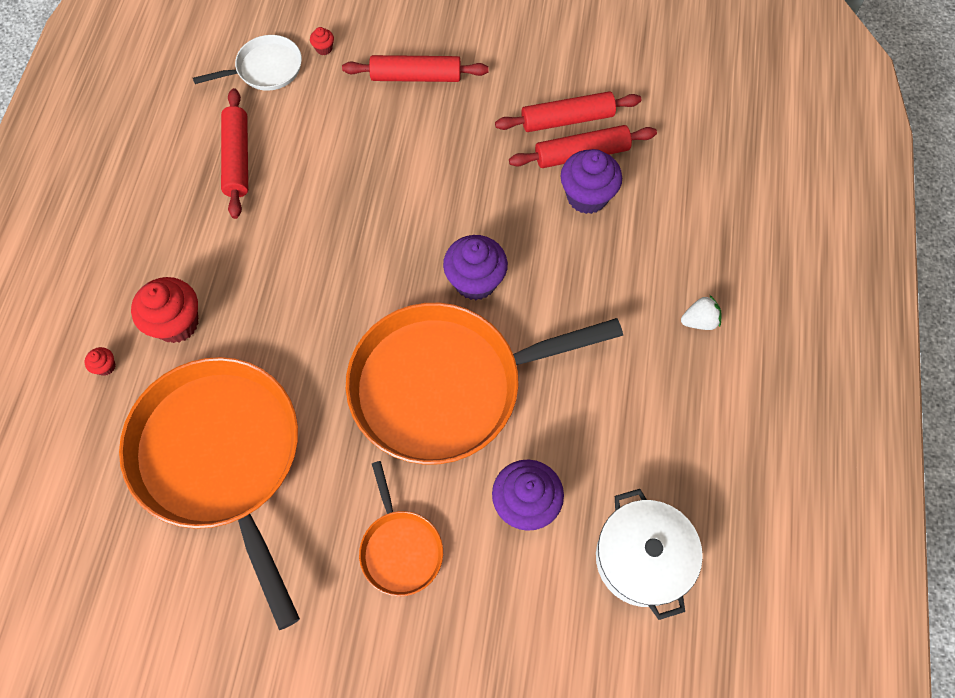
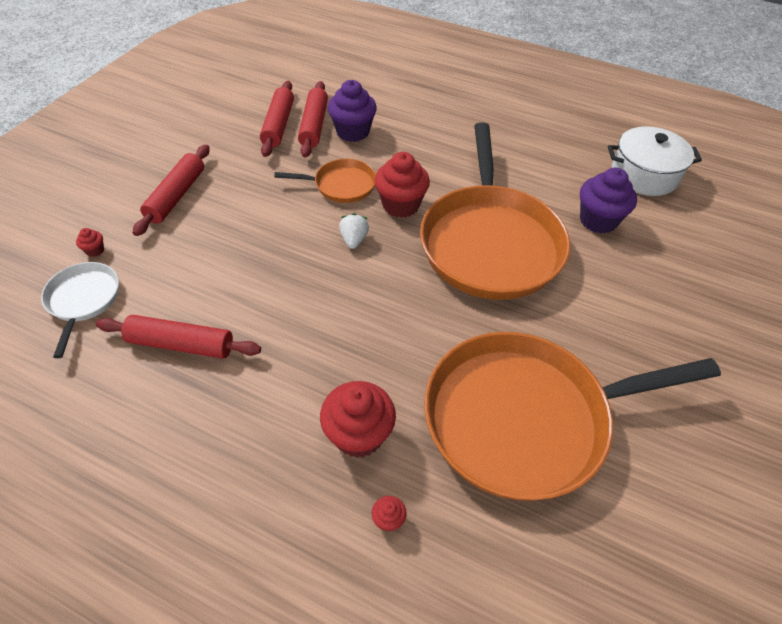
camera: 75 degrees left, 15 degrees down
(400, 549) = (629, 300): orange pan -> orange pan (341, 185)
(475, 281) = (401, 205): purple cupcake -> red cupcake
(699, 321) = (475, 108): white strawberry -> white strawberry (354, 240)

